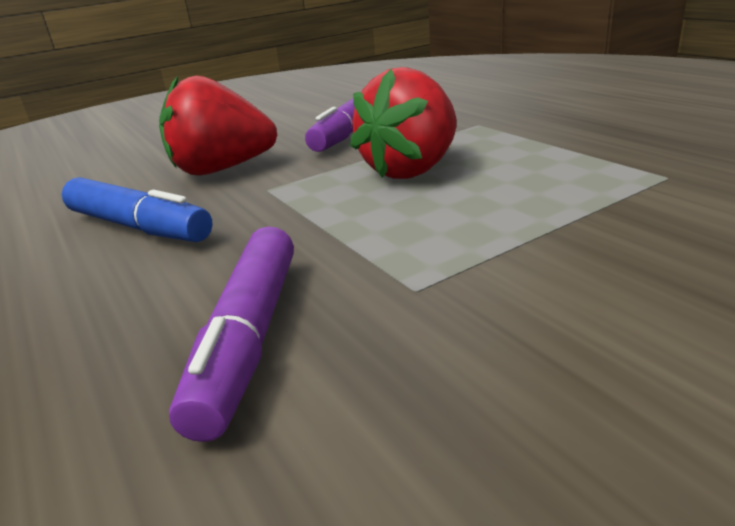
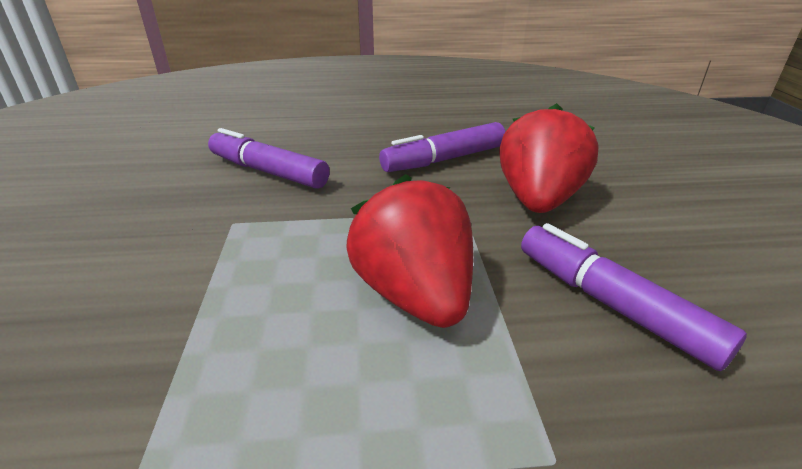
camera: 115 degrees right, 5 degrees up
(138, 227) = (444, 160): blue marker -> purple marker

